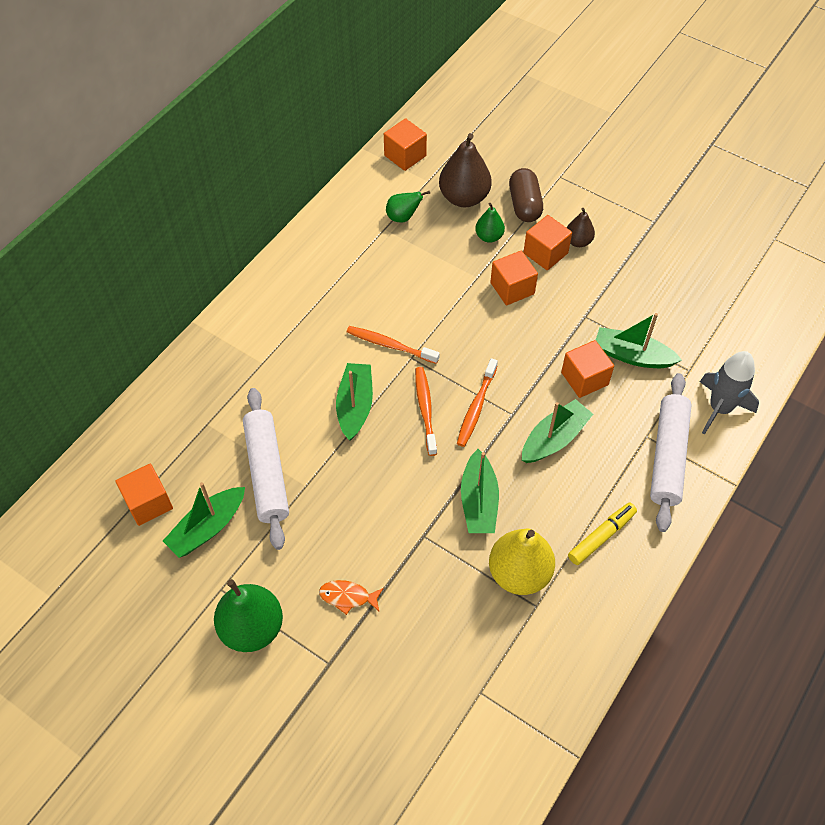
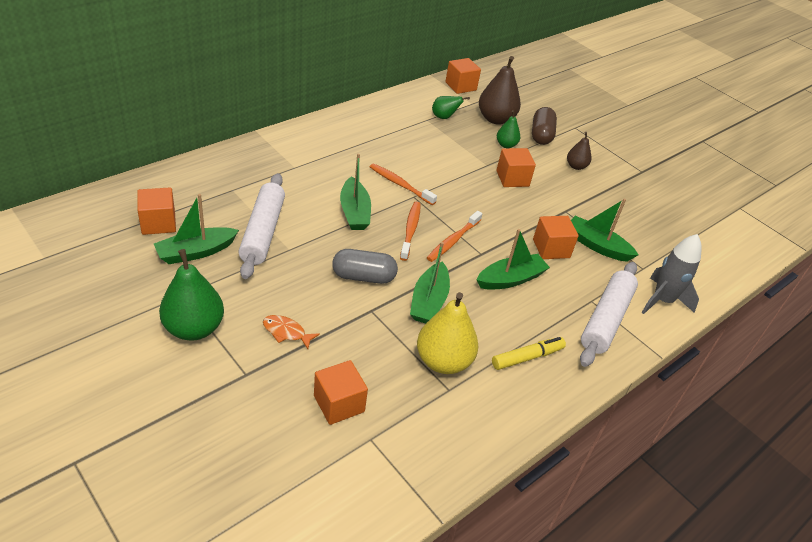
camera: 10 degrees right, 15 degrees down
(355, 406) = (354, 212): green boat -> green boat turned 150 degrees clockwise
(399, 494) = (363, 277): none -> grey capsule
(545, 253) = (547, 166): orange cube -> orange cube (339, 404)

